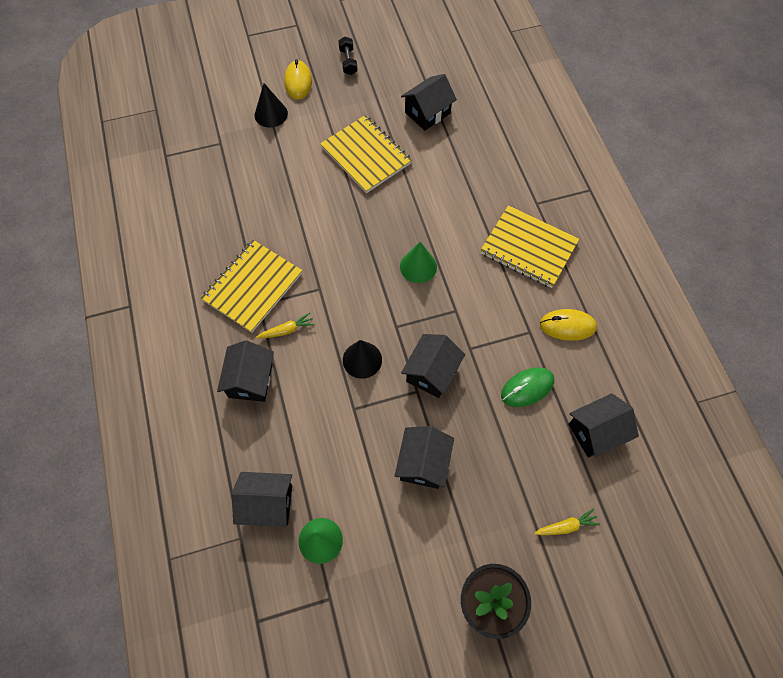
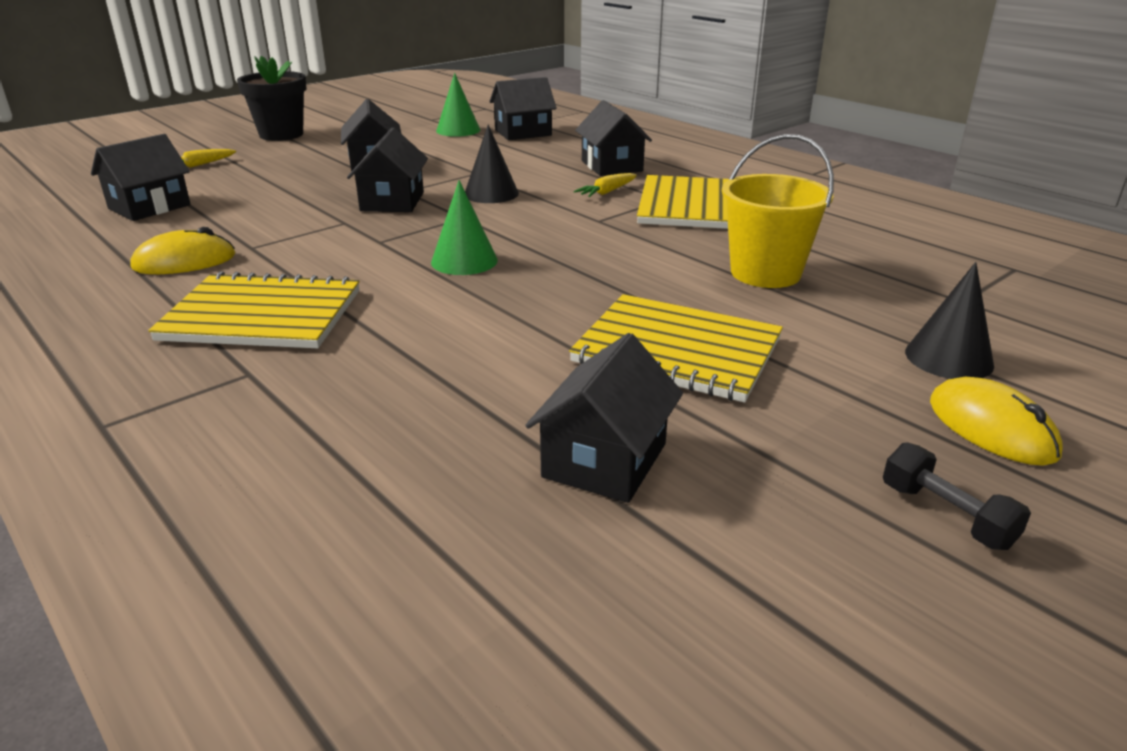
camera: 155 degrees right, 35 degrees down
(280, 196) = (765, 273): none -> yellow bucket
(527, 388) = (251, 214): green mouse -> none

